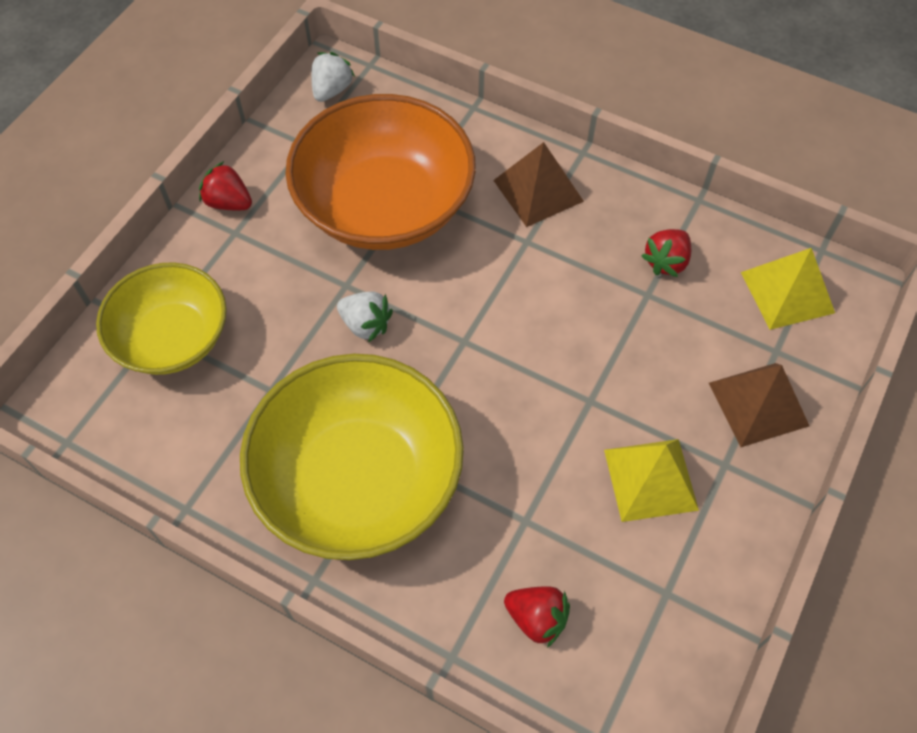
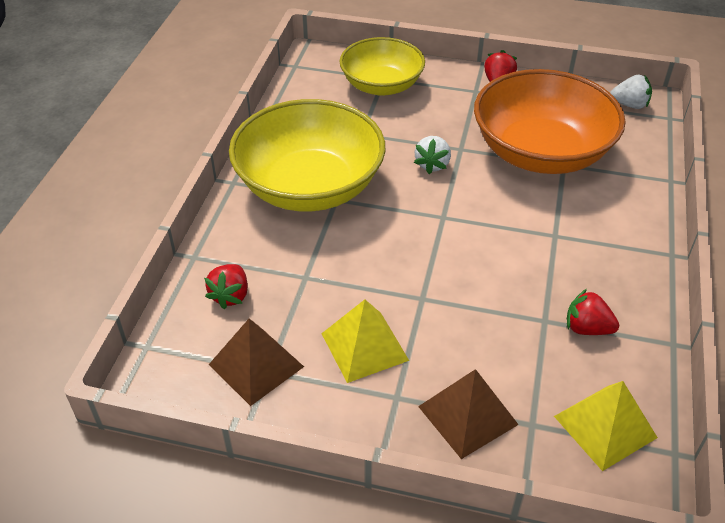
camera: 75 degrees right, 15 degrees down
(538, 190) = (610, 233): brown pyramid -> brown pyramid (256, 365)

